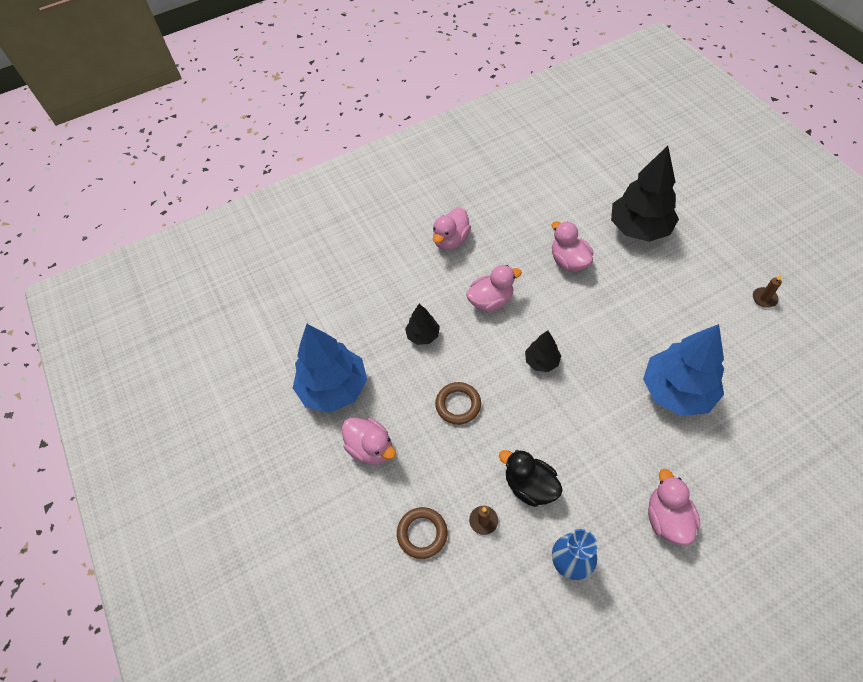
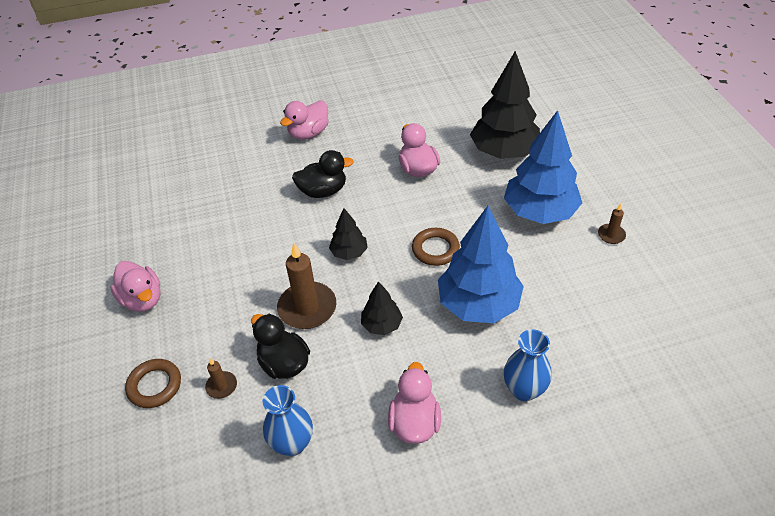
camera: 10 degrees right, 10 degrees down
(334, 388) = (134, 241): blue tree -> blue tree (540, 212)
(423, 335) = (242, 210): black tree -> black tree (381, 325)
(458, 405) = (246, 276): brown ring -> brown ring (435, 249)
(491, 301) = (323, 191): pink duck -> black duck
(527, 426) = (307, 308): none -> brown candle
(746, 466) = (524, 390): none -> blue vase

